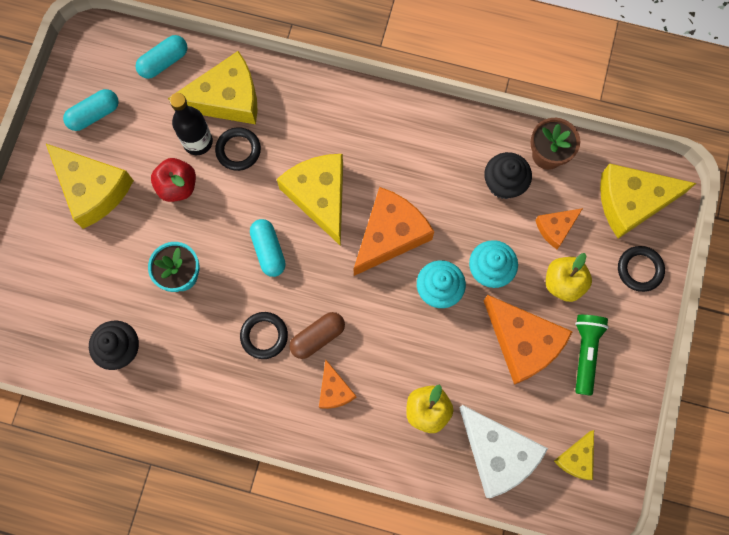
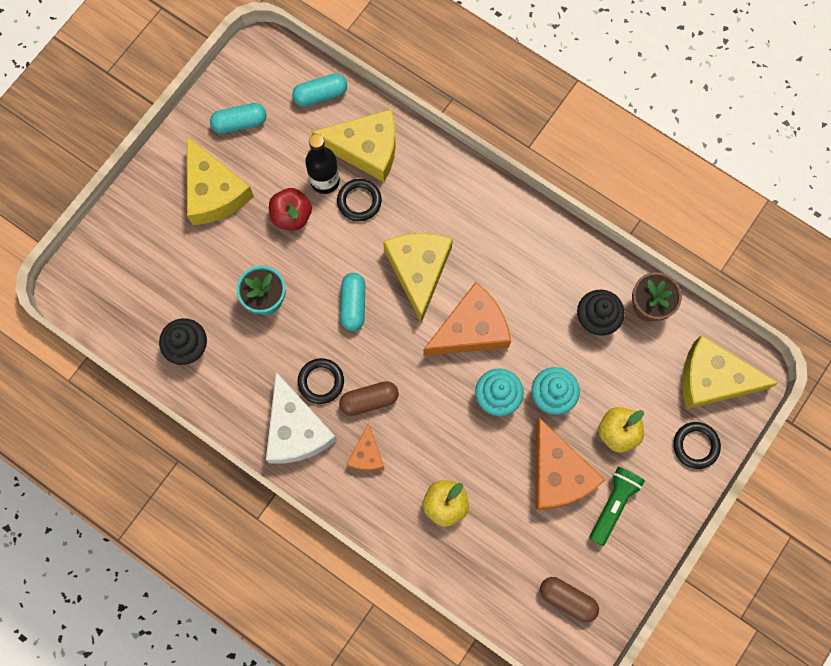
camera: 20 degrees right, 0 degrees up
(497, 453) = (495, 567): white cheese -> white cheese (296, 429)
(555, 228) = (630, 378): orange cheese -> none
(576, 458) = (567, 599): yellow cheese -> brown capsule

